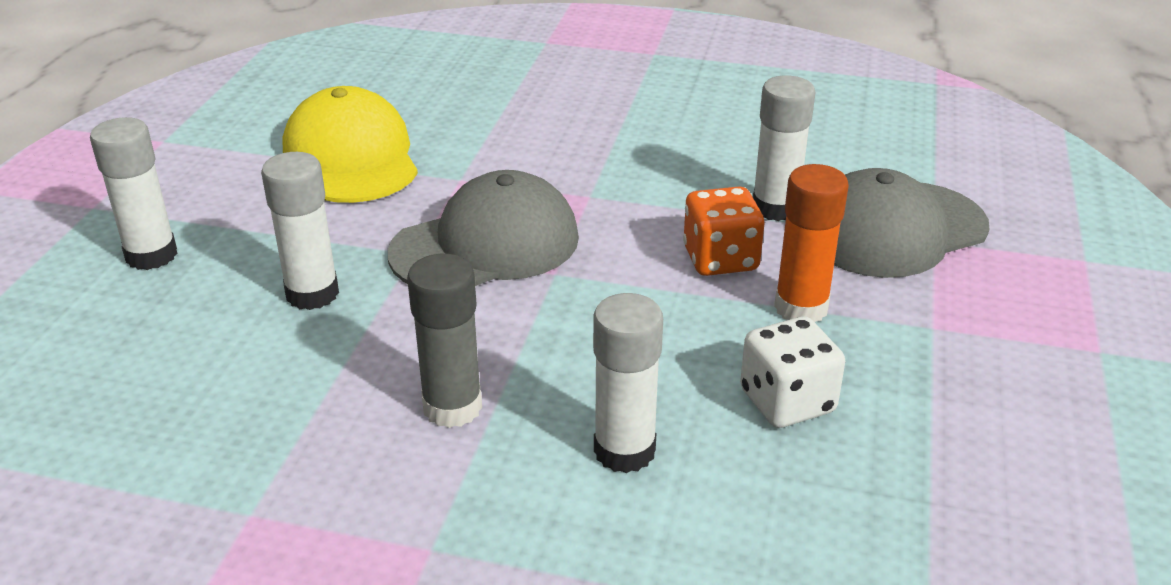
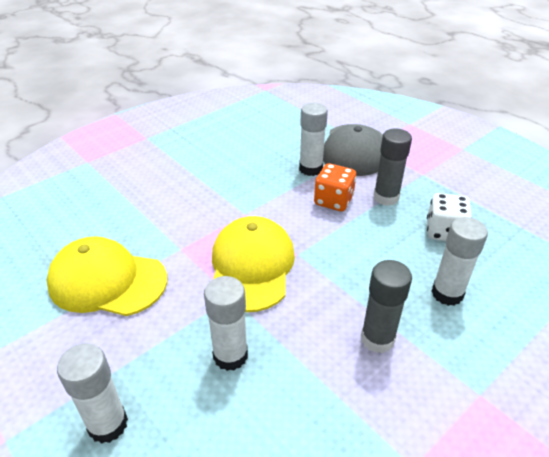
camera: 55 degrees left, 5 degrees up
(486, 245) = (251, 266): grey cap -> yellow cap
(801, 308) = (386, 197): orange glue stick -> grey glue stick

